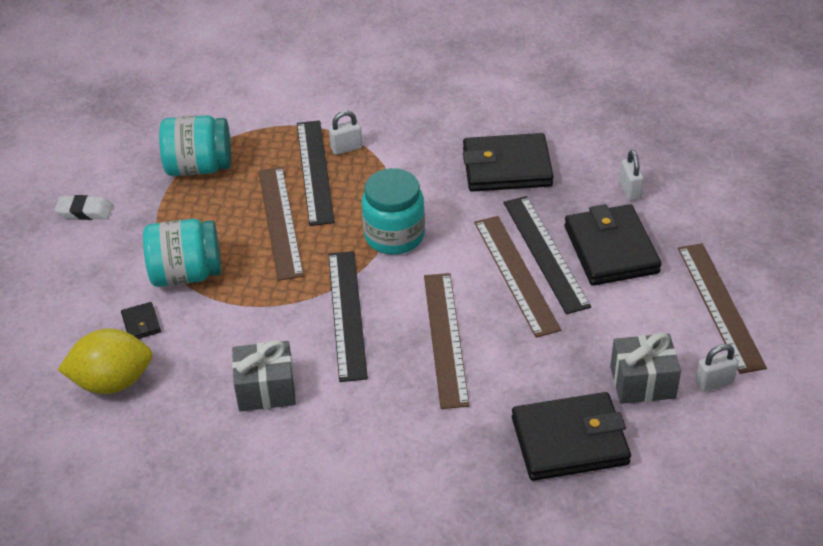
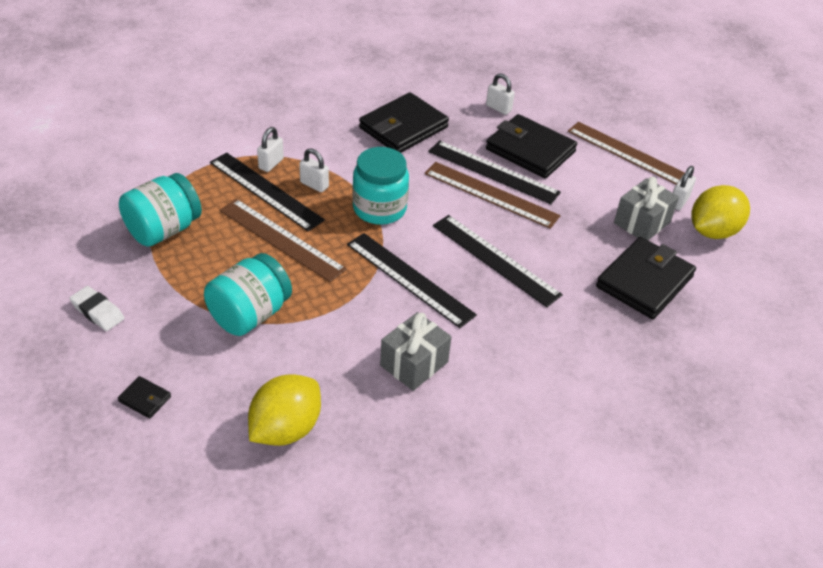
camera: 45 degrees left, 0 degrees up
(84, 211) = (97, 312): white eraser -> white eraser turned 75 degrees clockwise
(141, 323) = (256, 372): black wallet -> black wallet (145, 399)
(362, 185) = (314, 185): none -> white padlock
(445, 338) = (495, 259): brown ruler -> black ruler
(714, 433) = (713, 231): none -> yellow lemon

